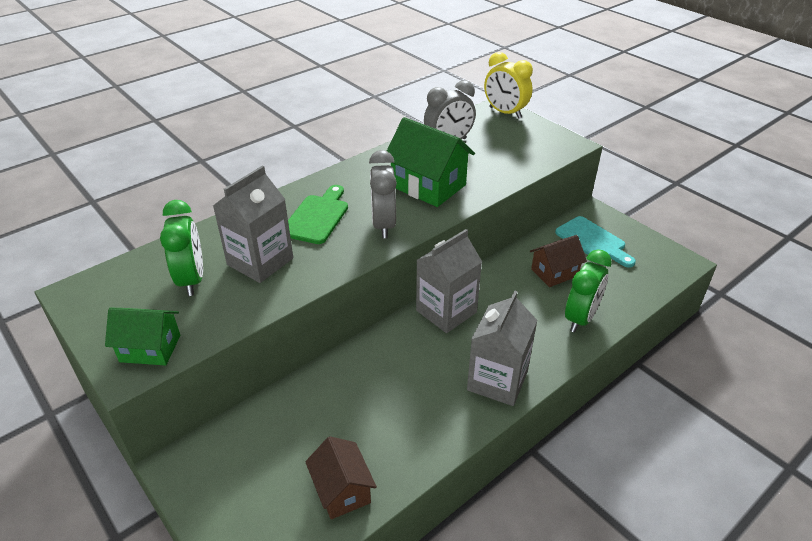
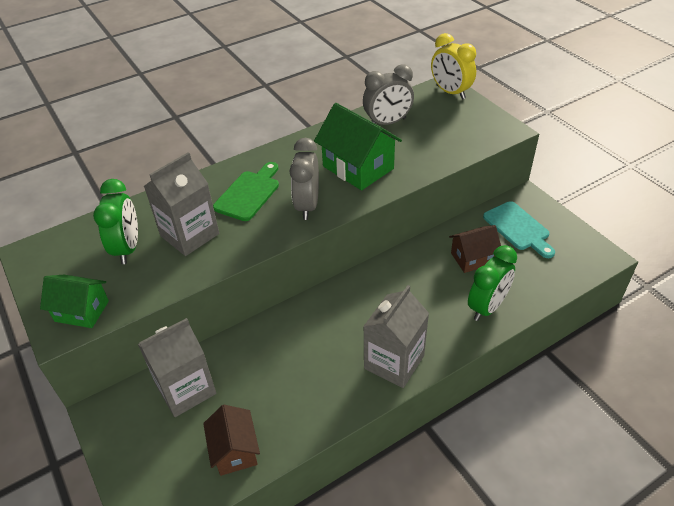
camera: 10 degrees right, 5 degrees up
(446, 311) = (361, 289): grey carton -> grey carton (186, 389)

